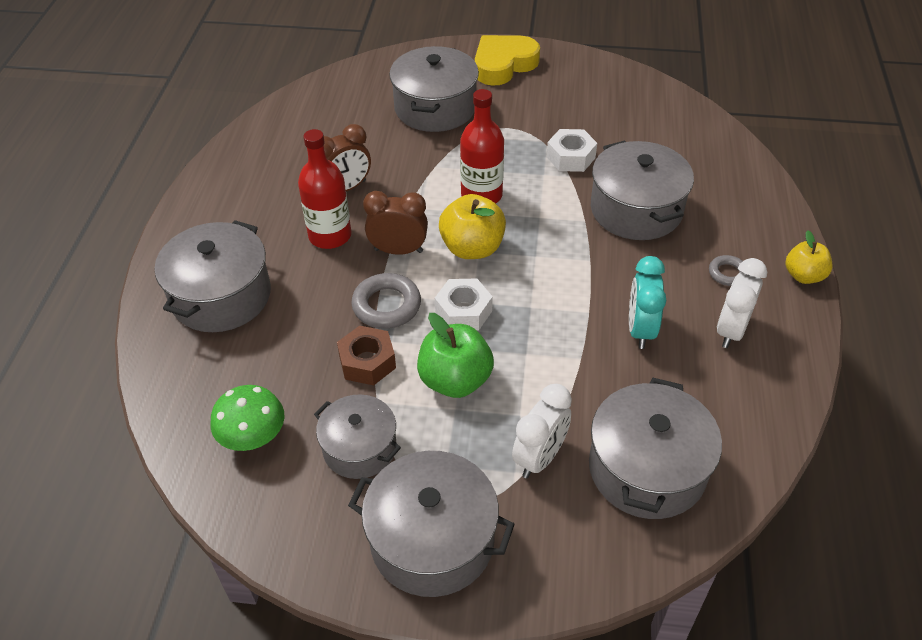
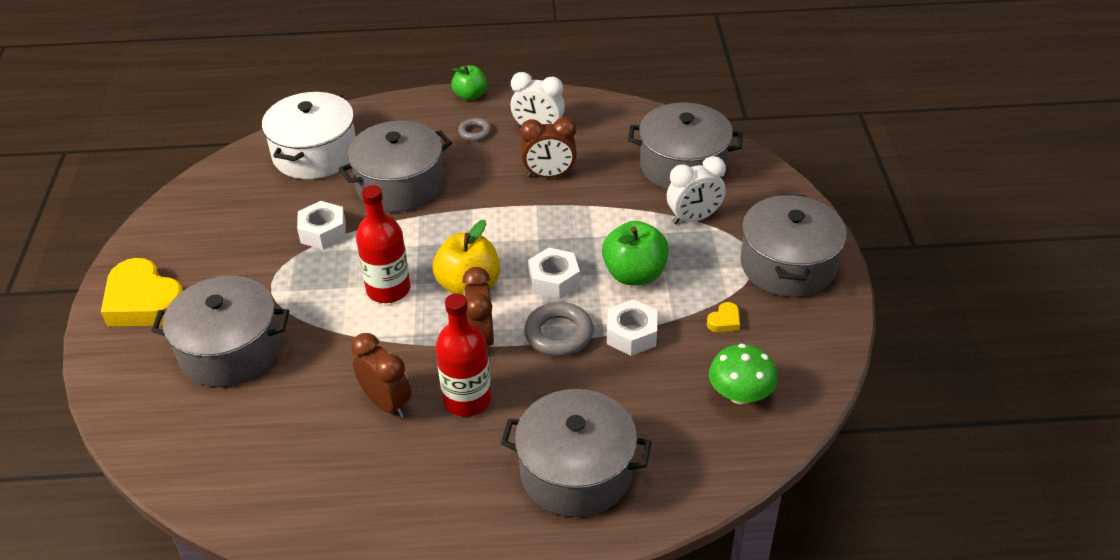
camera: 100 degrees left, 5 degrees down
(359, 448) = (724, 321): grey pot -> yellow heart
(367, 362) = (631, 334): brown nut -> white nut
(539, 457) = (694, 218): white clock -> white clock turned 135 degrees clockwise
(640, 330) = (549, 175): turquoise clock -> brown clock
(693, 153) = (315, 154): none -> white pot
(803, 276) = (470, 96): yellow apple -> green apple

